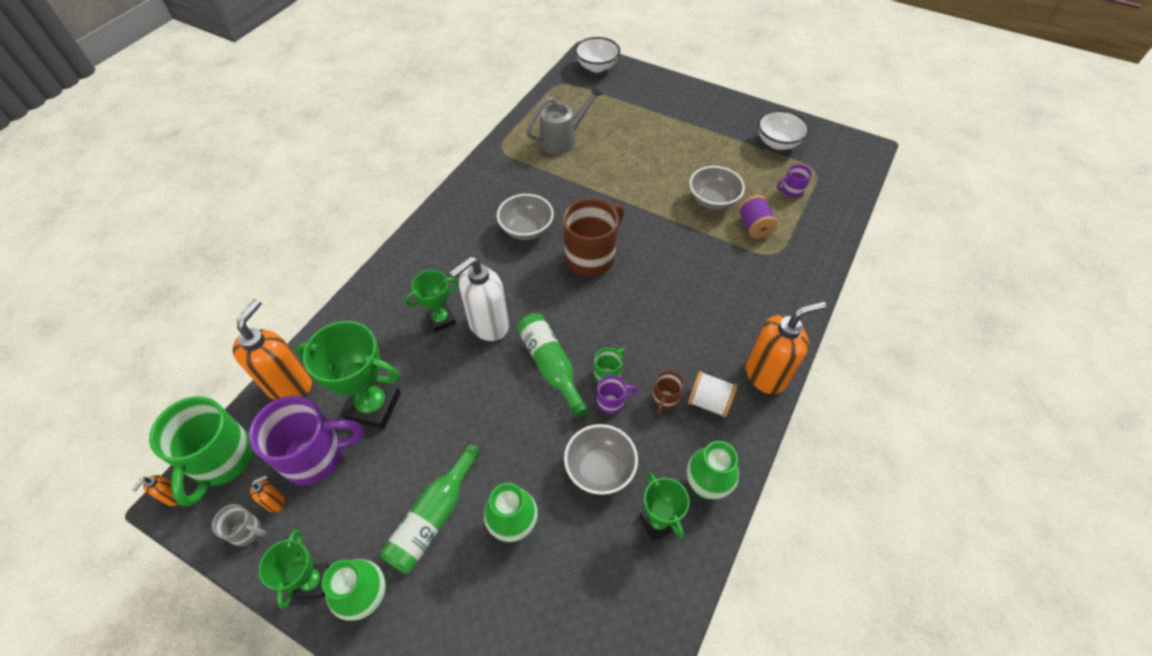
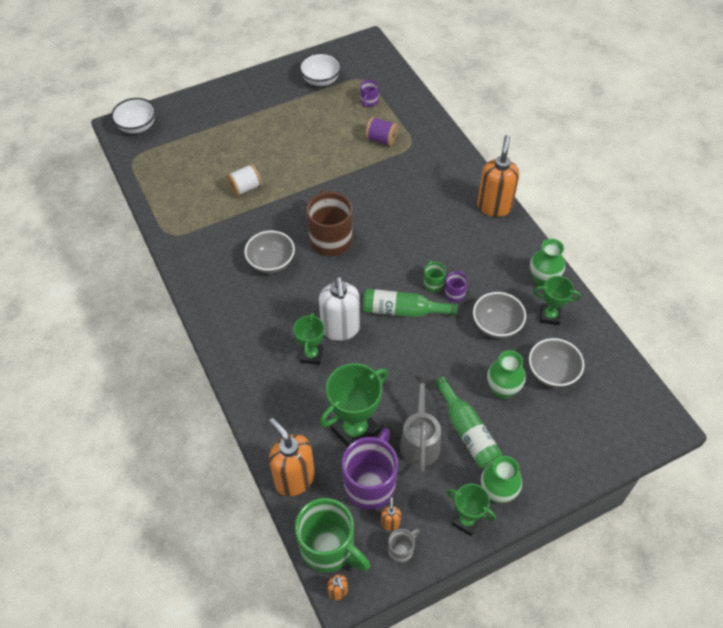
camera: 55 degrees left, 0 degrees up
(562, 140) = (199, 192): grey watering can -> grey watering can (420, 440)
(665, 399) = (473, 265): brown mug -> none
(709, 402) = (491, 245): white spool -> white spool (245, 188)
(712, 201) = (340, 146): grey bowl -> grey bowl (552, 372)

